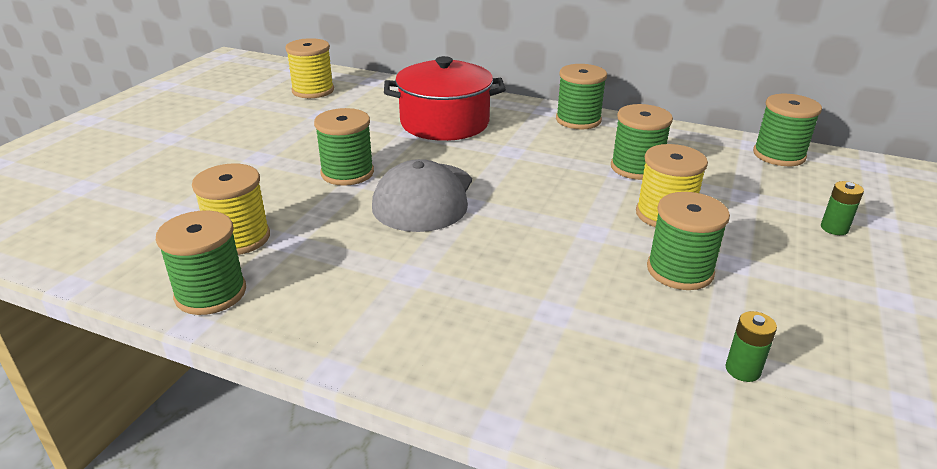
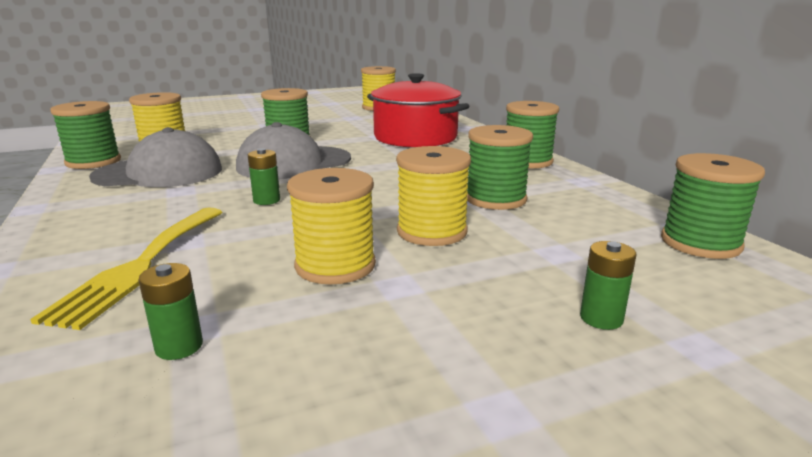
camera: 45 degrees right, 10 degrees down
(334, 268) = (159, 173): none -> grey cap
(508, 246) = (266, 200): none -> green battery
(584, 347) = (140, 266): none -> yellow fork
(680, 270) = (335, 265): green spool -> yellow spool

